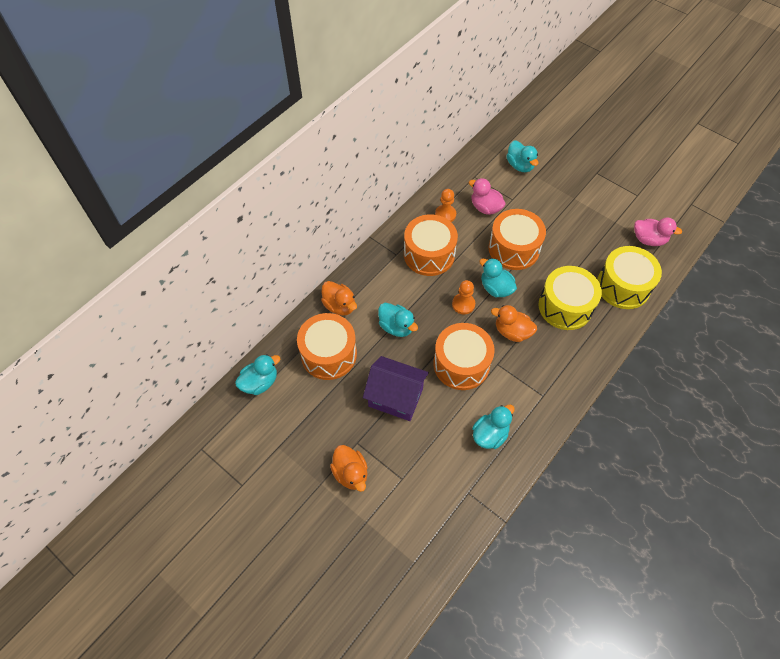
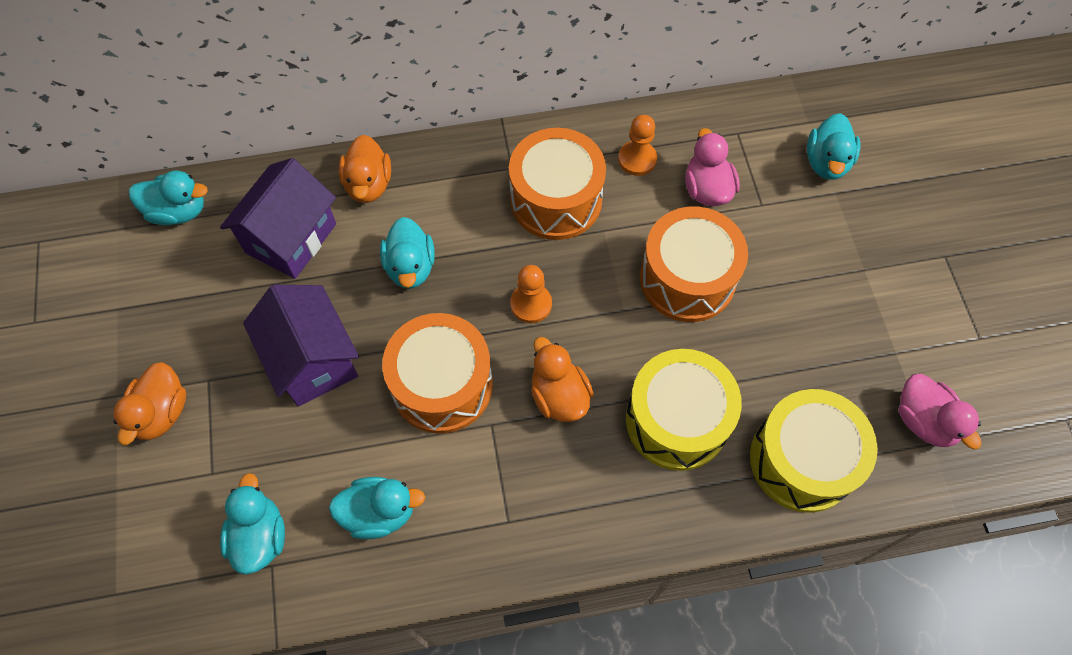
camera: 40 degrees right, 5 degrees up
(329, 354) = (291, 238): orange drum -> purple house
(496, 288) = (600, 316): turquoise duck -> turquoise duck (260, 536)

